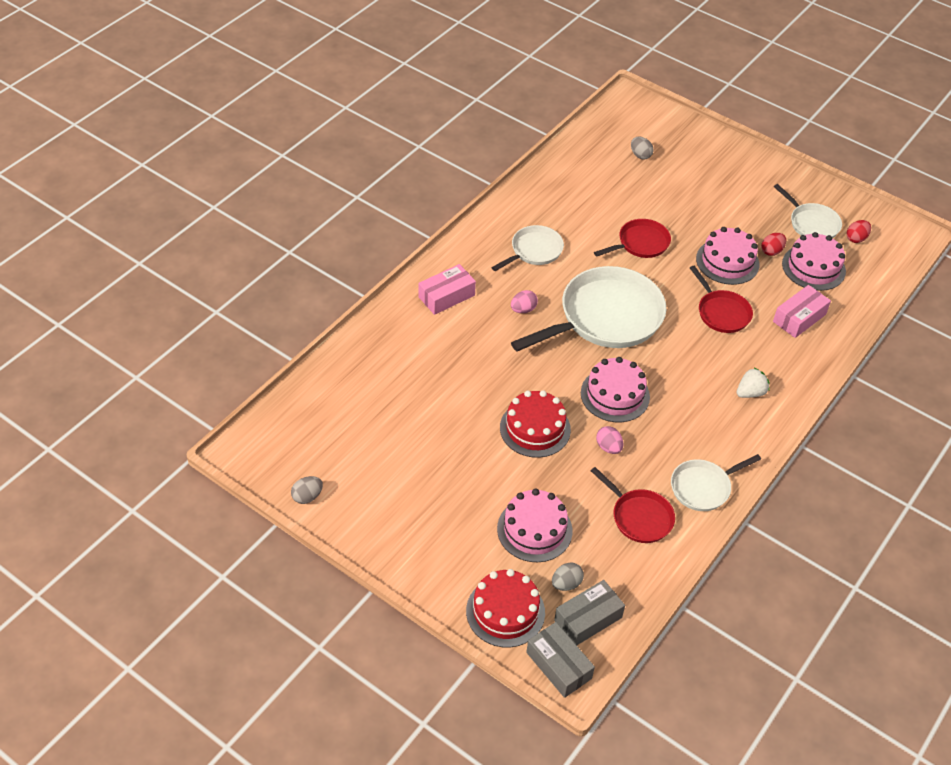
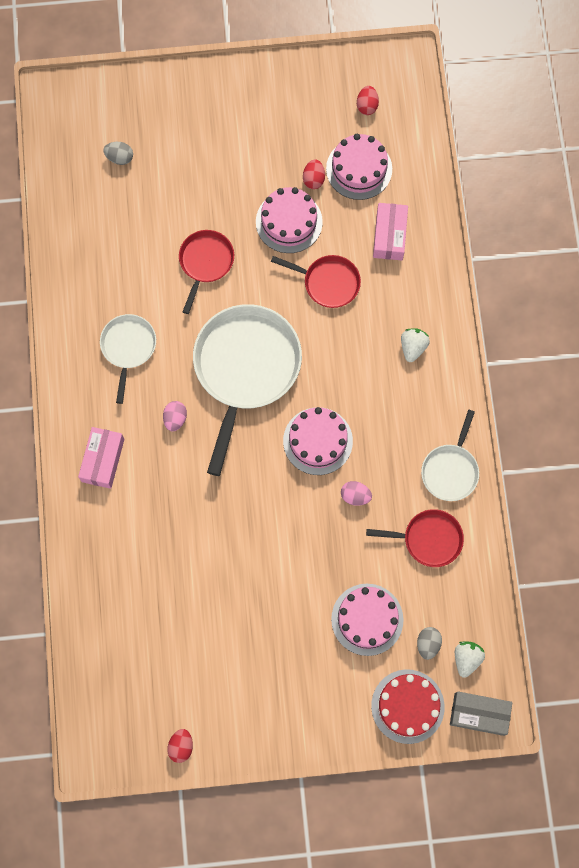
camera: 40 degrees left, 25 degrees up
(307, 497) = (181, 746): grey egg -> red egg
(535, 428) = (288, 528): red cake -> none
(588, 619) = (466, 659): grey box -> white strawberry
(811, 223) = (320, 119): white pan -> none

